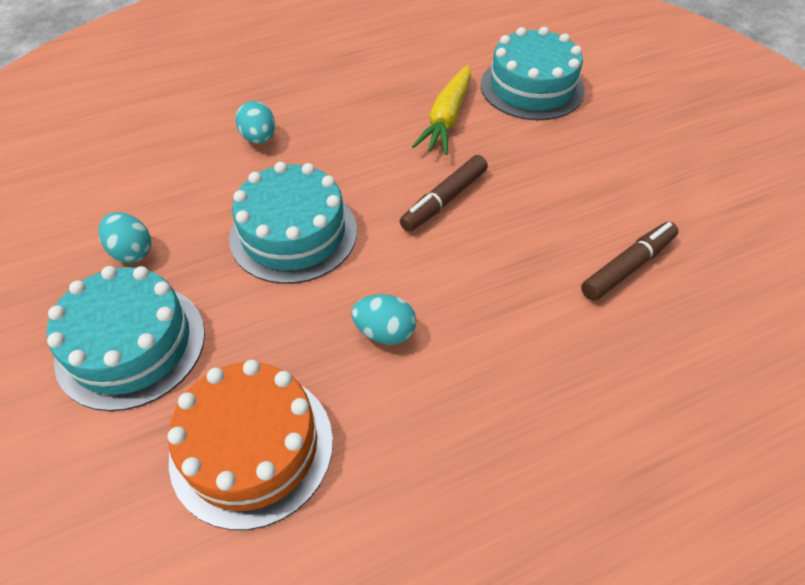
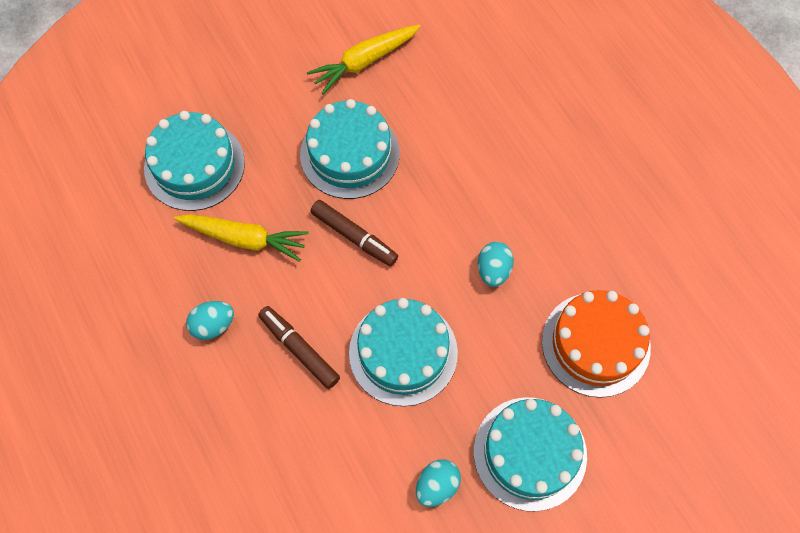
camera: 95 degrees left, 15 degrees up
(259, 138) = (280, 409): turquoise egg -> turquoise egg (213, 325)
(554, 202) = (350, 154): none -> turquoise cake
(628, 267) = (414, 110): brown marker -> brown marker (299, 349)
(694, 222) = (364, 61): none -> yellow carrot

